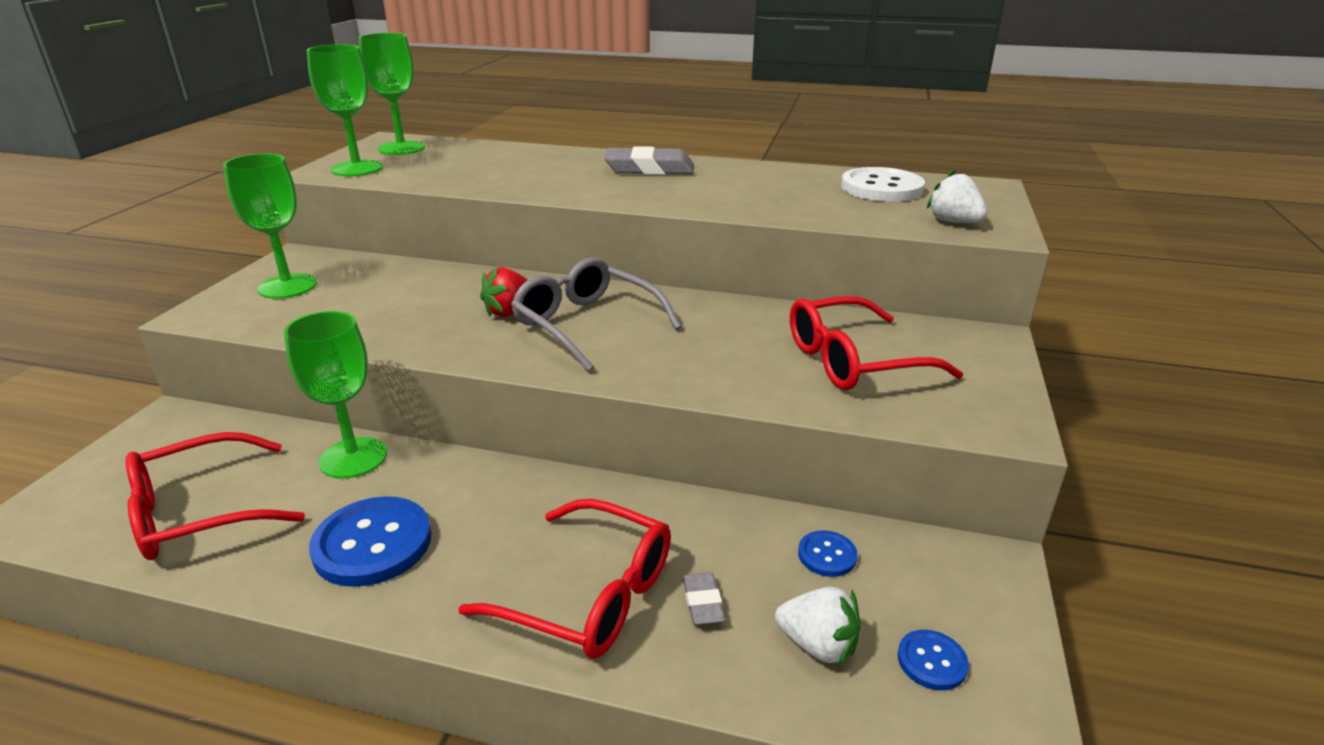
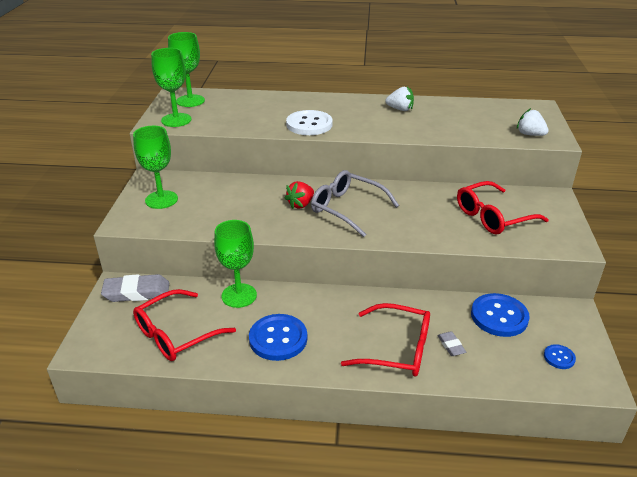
camera: 10 degrees left, 5 degrees up
(649, 169) = (350, 107): grey eraser -> grey eraser (136, 292)
(818, 645) = (508, 357): white strawberry -> white strawberry (400, 109)
(827, 555) = (499, 316): blue button -> blue button, size x2.01
(881, 188) = (484, 112): white button -> white button (309, 124)

